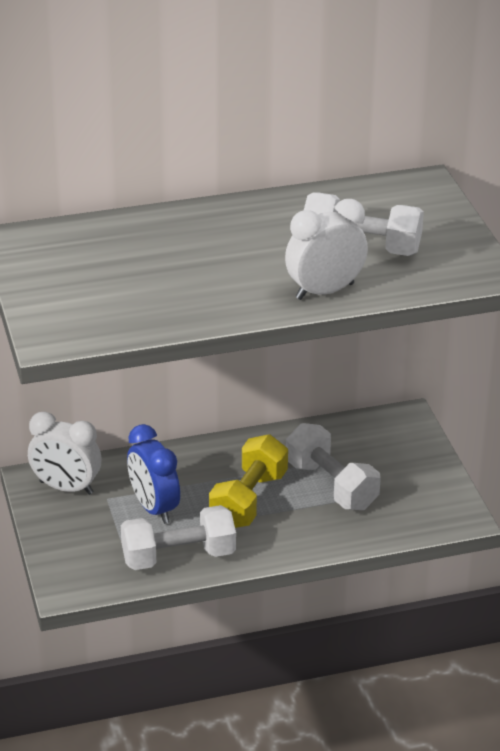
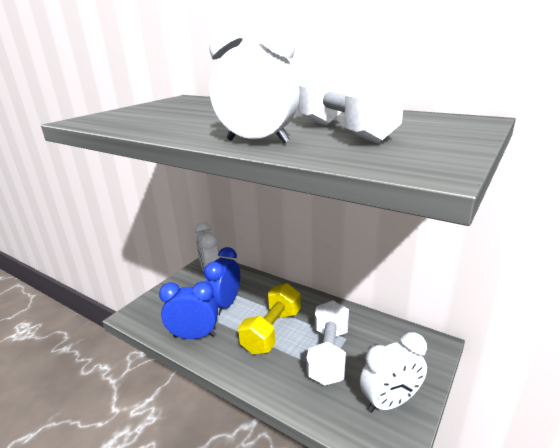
camera: 50 degrees right, 10 degrees down
(178, 556) = (194, 336): white dumbbell -> blue clock
(248, 500) = (272, 331): yellow dumbbell -> yellow dumbbell turned 45 degrees counterclockwise
(425, 488) = (390, 402): none -> white clock

